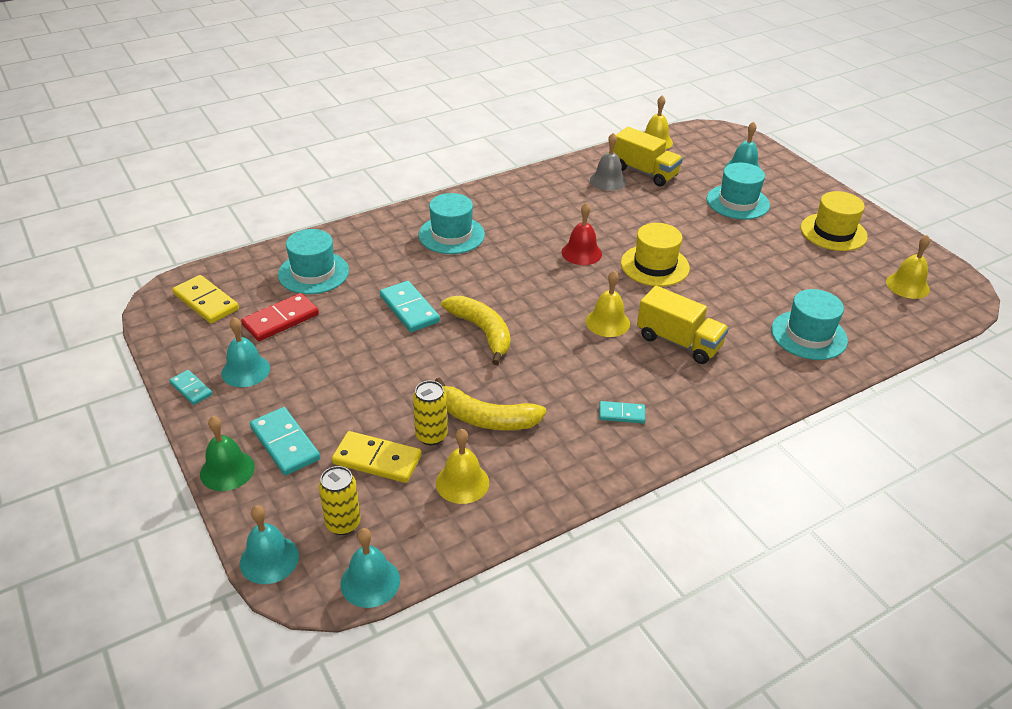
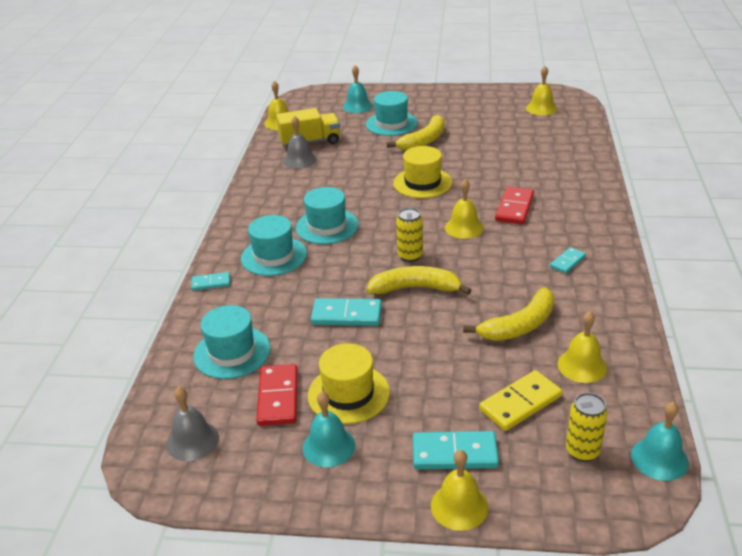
camera: 50 degrees left, 5 degrees down
(191, 389) = (319, 495): turquoise domino -> turquoise domino (211, 283)
(206, 302) = (193, 441): yellow domino -> grey bell
(227, 470) = (459, 506): green bell -> yellow bell
(269, 559) = (595, 514): turquoise bell -> none
(431, 436) = (516, 362): yellow can -> yellow can (410, 256)
(581, 253) = (372, 206): red bell -> none
(678, 342) = (514, 208): yellow truck -> red domino
(732, 235) = (424, 141): none -> yellow banana
(809, 335) = (555, 159): turquoise hat -> turquoise hat (327, 226)
(833, 232) = (464, 107): yellow hat -> yellow hat (348, 394)

